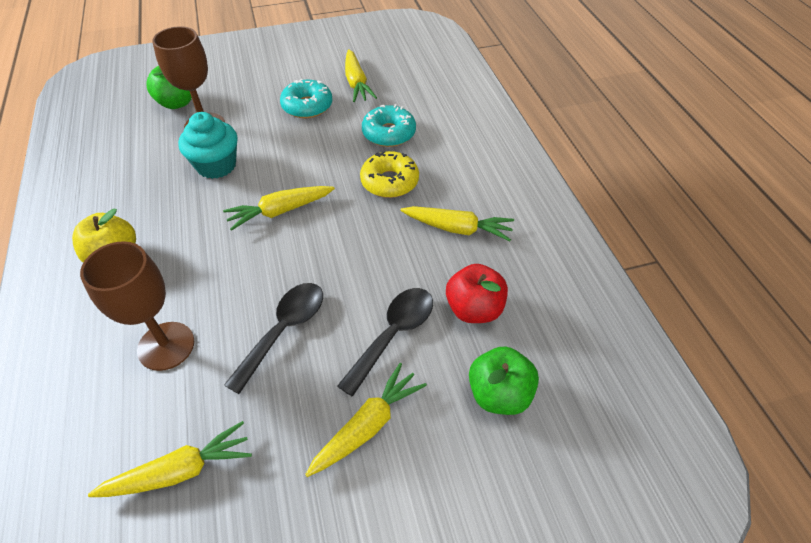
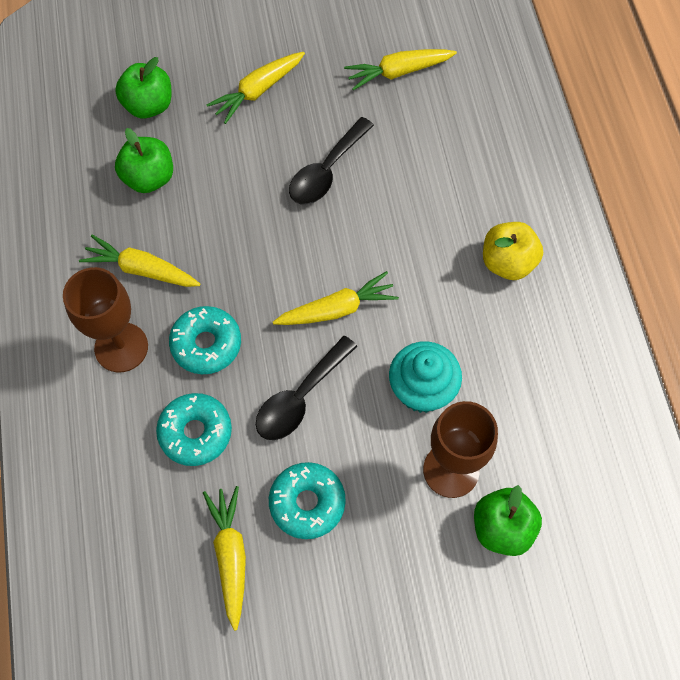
camera: 175 degrees left, 15 degrees up
(166, 346) = (431, 165): brown goblet -> brown goblet (121, 347)
(389, 181) = (206, 344): yellow donut -> turquoise donut
(393, 335) = (228, 159): black spoon -> black spoon (300, 397)
(474, 309) = (149, 178): red apple -> green apple

